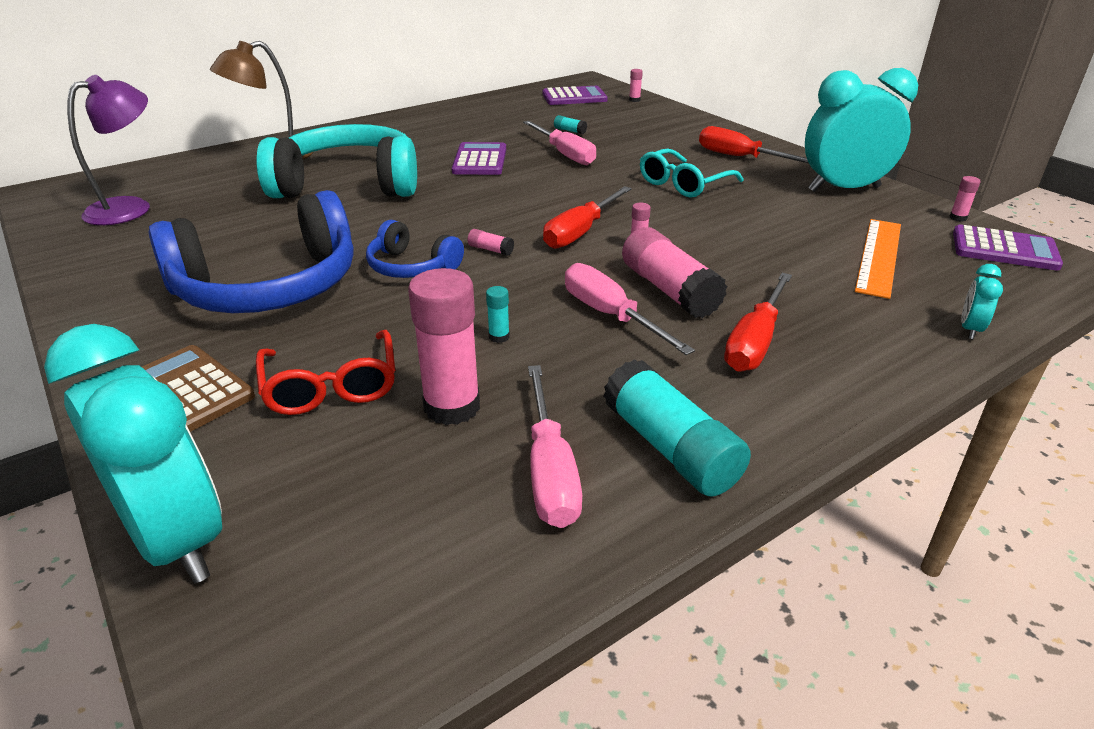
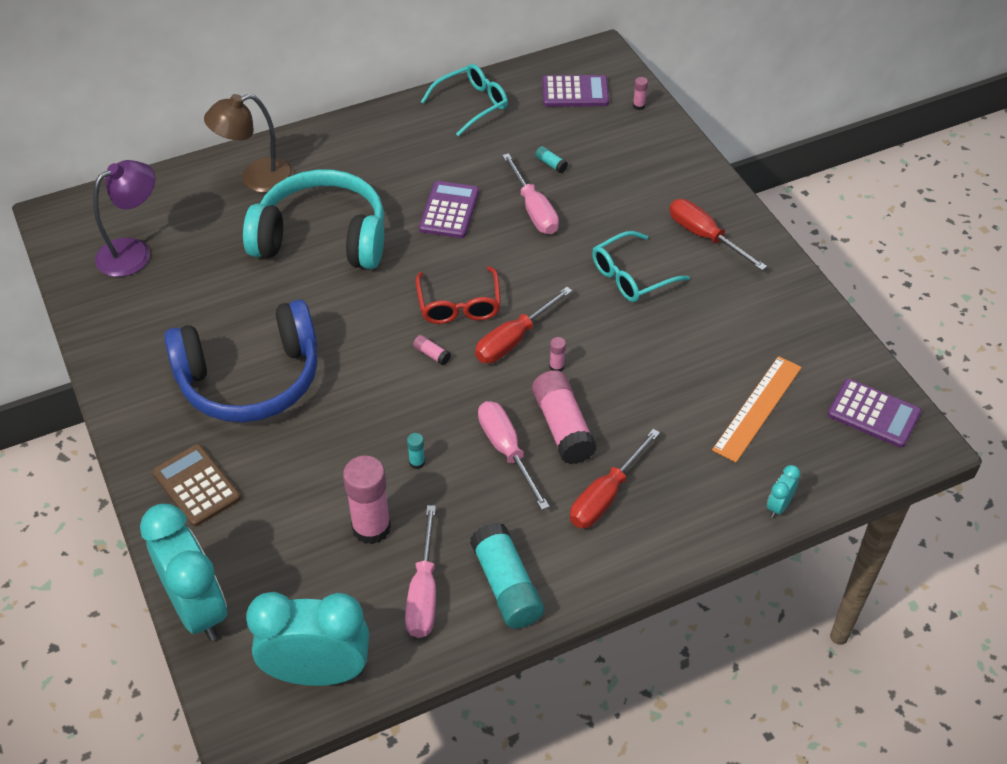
camera: 10 degrees right, 15 degrees up
(331, 386) = (292, 496): red glasses -> red glasses (459, 305)
(411, 267) = (363, 369): blue headphones -> none
(482, 107) = (471, 104): none -> turquoise glasses
(843, 189) = (780, 304): turquoise clock -> turquoise clock (318, 672)
(958, 218) = (861, 363): pink glue stick -> none

